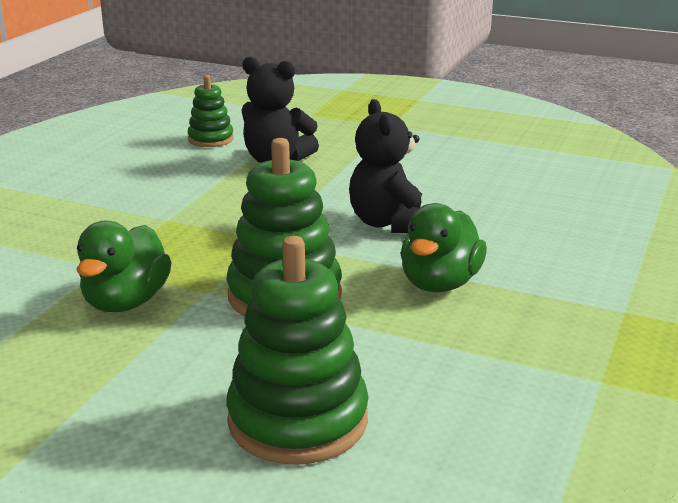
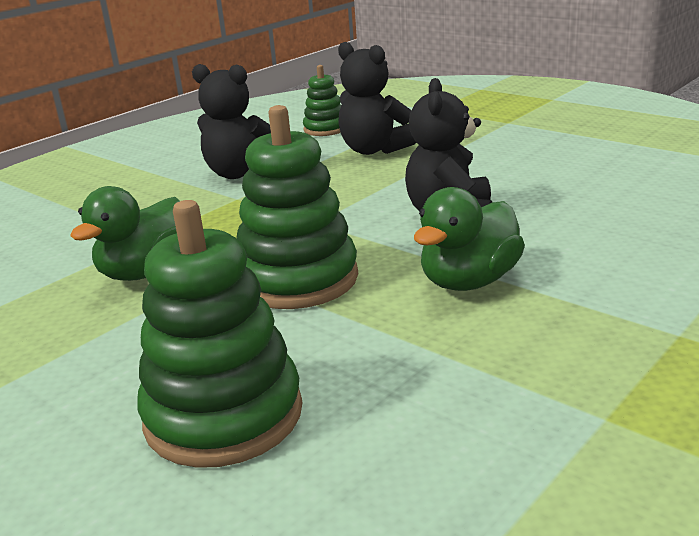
camera: 20 degrees right, 0 degrees up
(151, 192) = (239, 173): none -> black teddy bear

